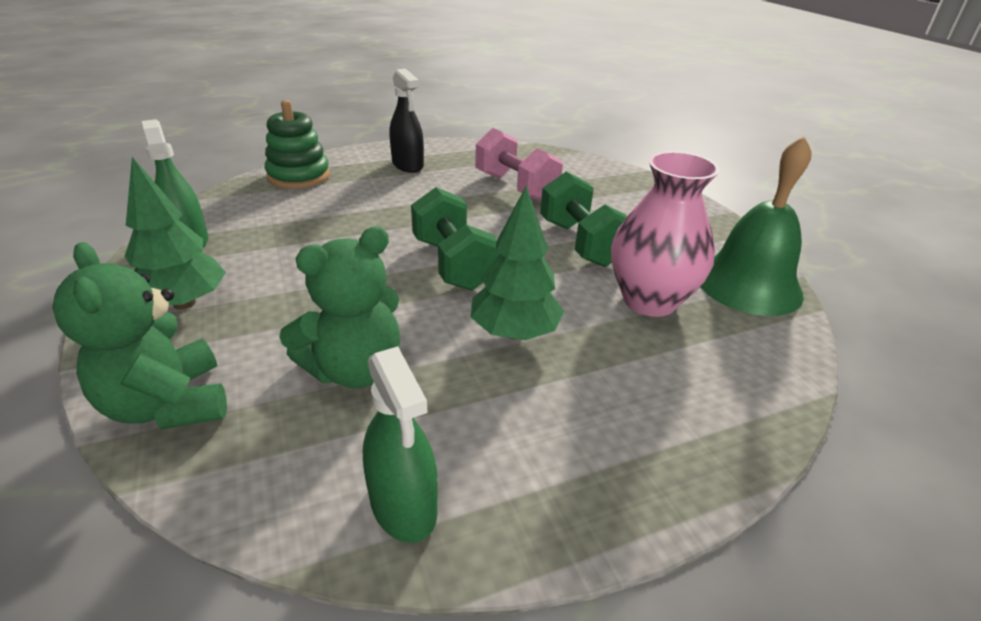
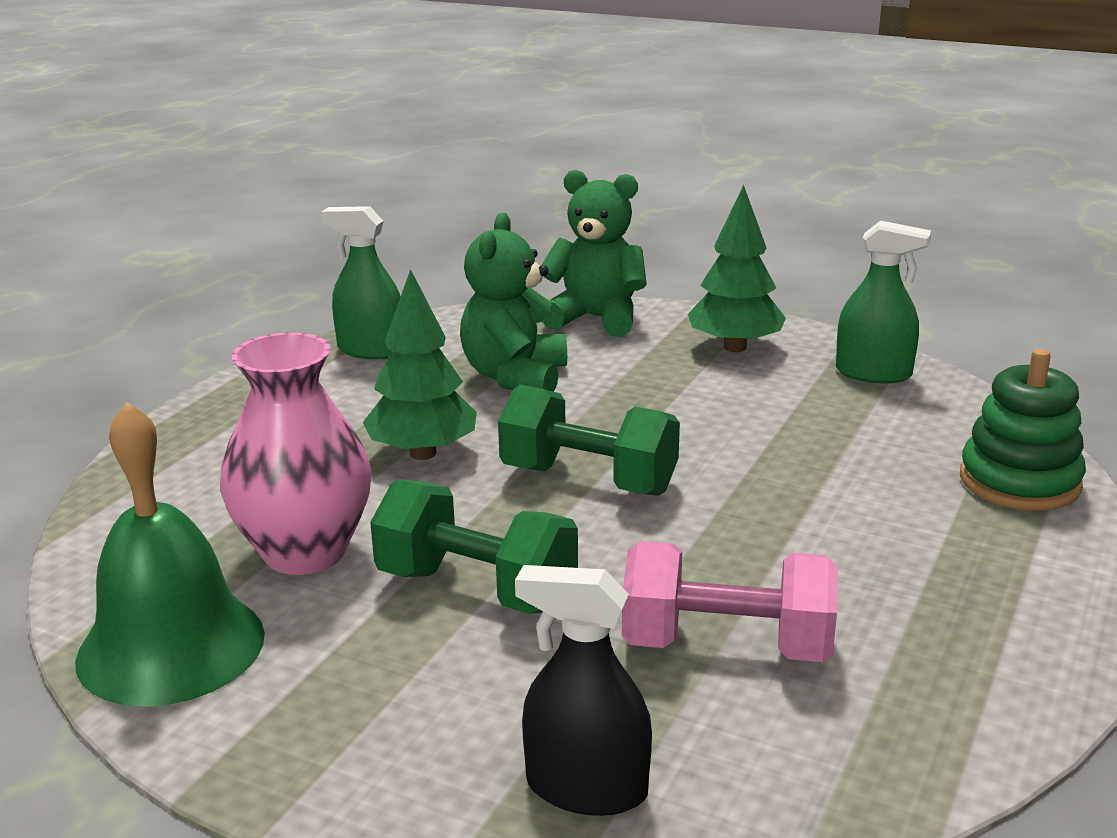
camera: 140 degrees right, 10 degrees down
(407, 165) = (968, 589): black spray bottle -> black spray bottle (586, 788)

